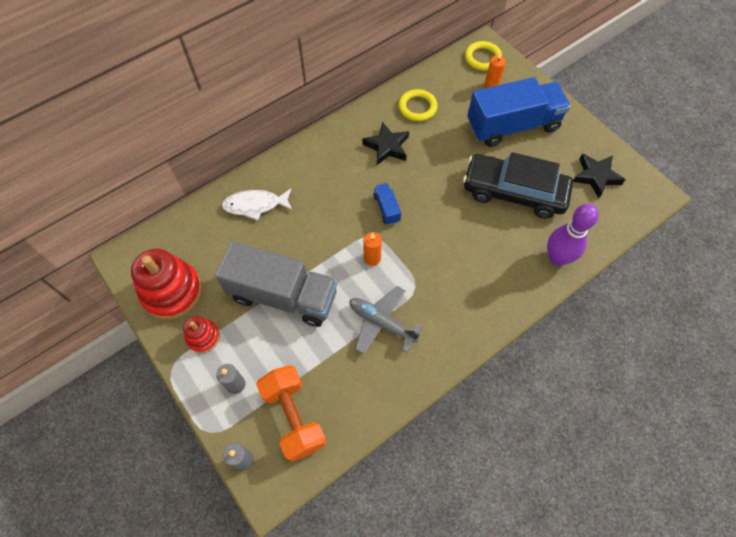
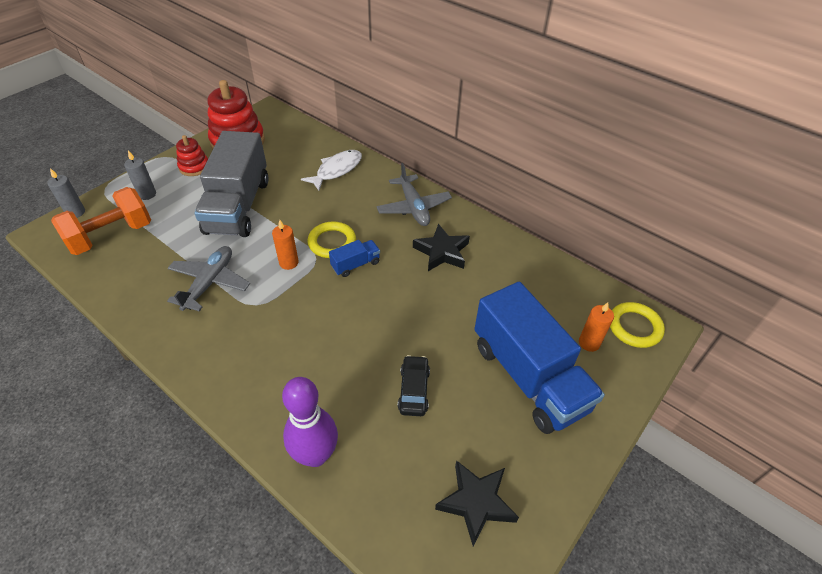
camera: 75 degrees right, 15 degrees down
(255, 205) = (336, 170): white fish -> white fish turned 60 degrees clockwise
(327, 154) = (413, 207): none -> grey plane
(417, 107) = (513, 270): yellow ring -> yellow ring (332, 242)
(514, 192) = (414, 390): black car -> black car, size x0.45

